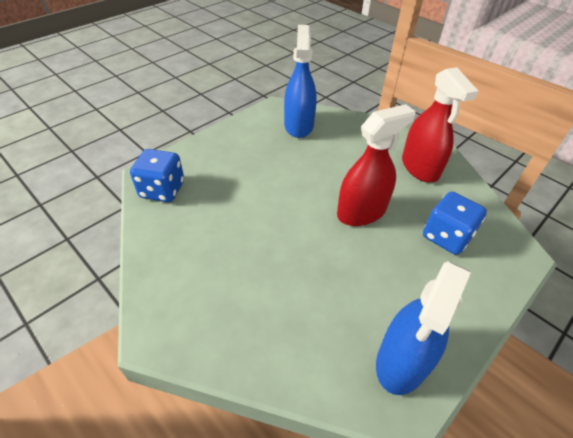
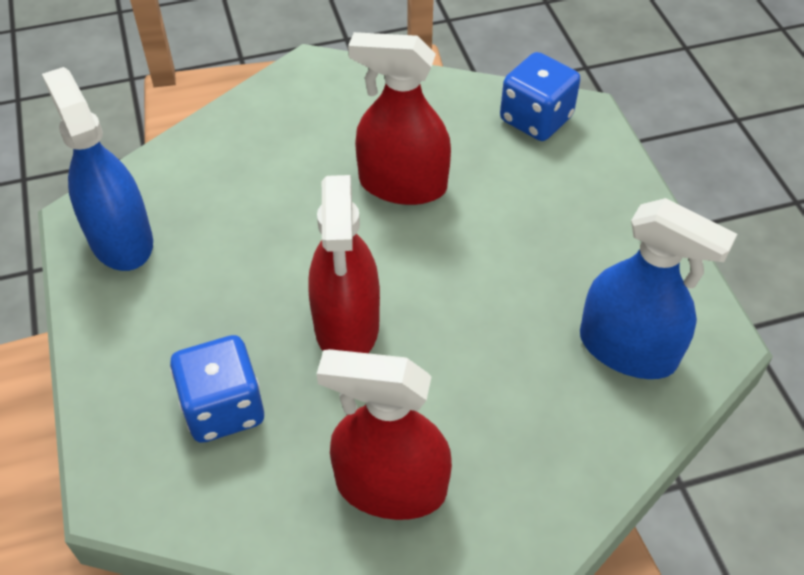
camera: 120 degrees right, 5 degrees up
(251, 228) = (402, 185): none -> red spray bottle

